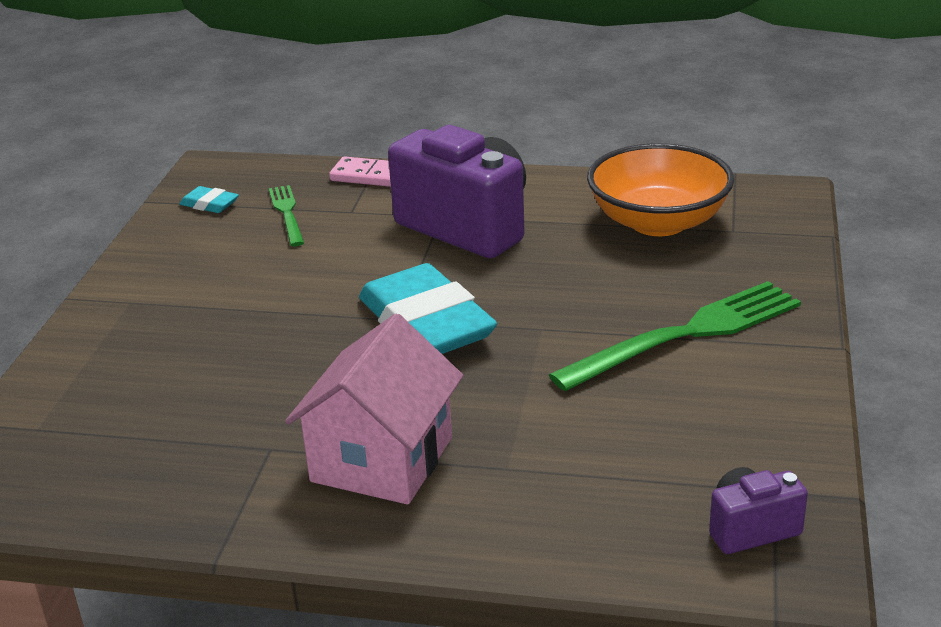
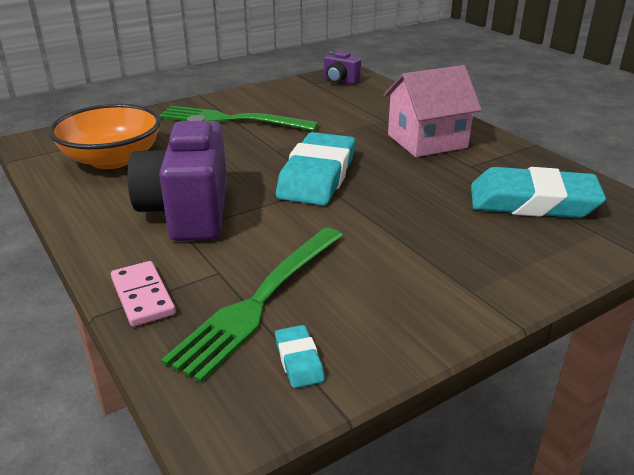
camera: 135 degrees left, 0 degrees up
(140, 430) = (532, 202): none -> turquoise eraser
(287, 213) = (259, 302): green fork -> green fork, size x1.89

